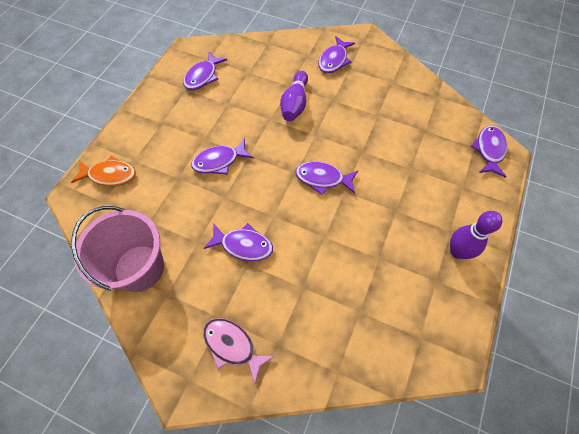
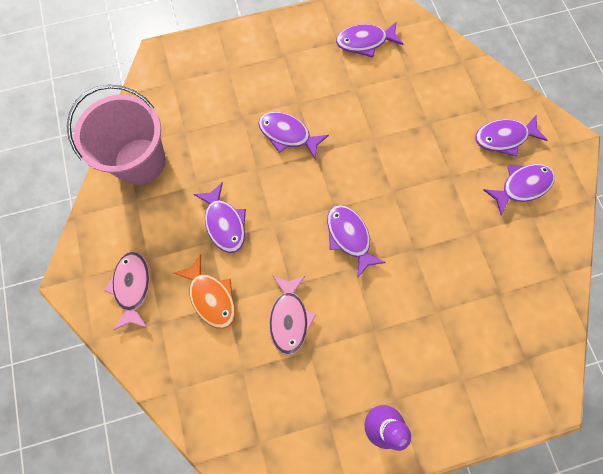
camera: 50 degrees right, 10 degrees up
(110, 175) = (199, 64): orange fish -> orange fish (211, 297)
(295, 104) = (411, 145): purple bowling pin -> none
(347, 254) = (289, 318): none -> pink fish
(489, 150) = (537, 379): purple fish -> purple fish (521, 186)

